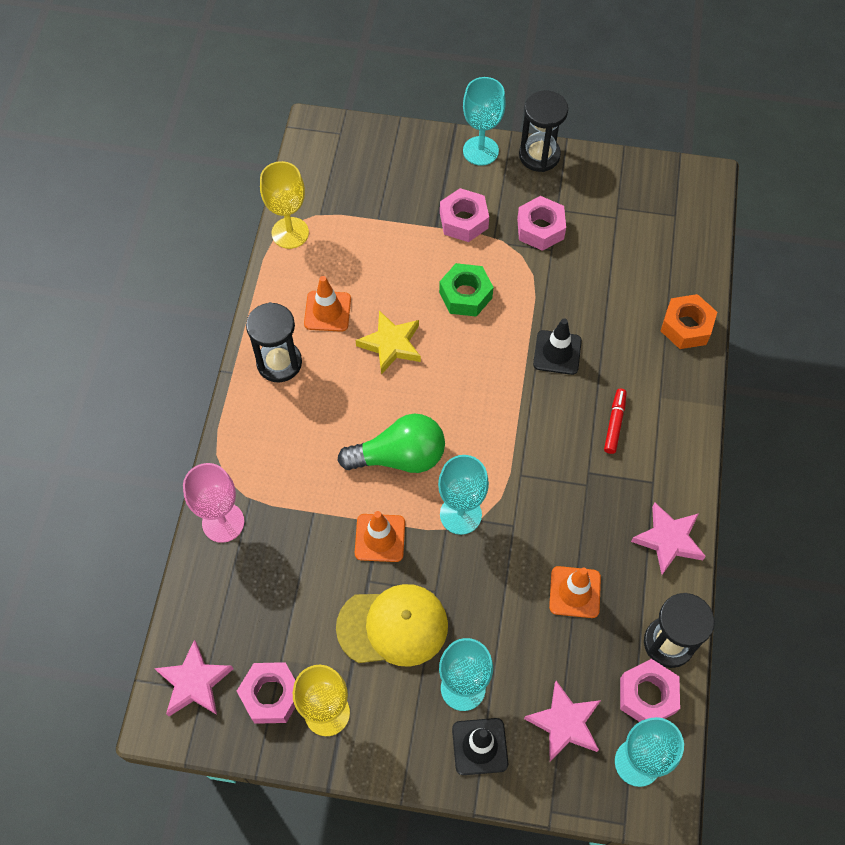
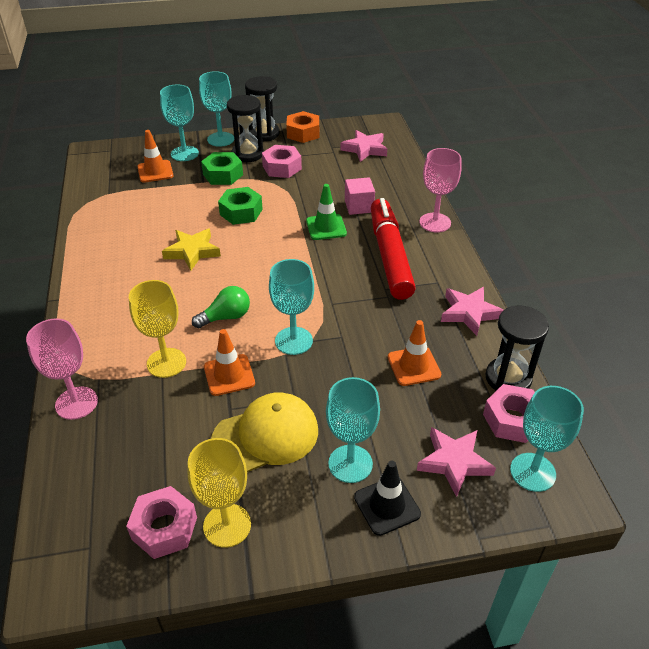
camera: 20 degrees left, 20 degrees down
(194, 682) = (78, 542): pink star -> pink star (365, 149)
(279, 363) = (99, 283): black hourglass -> black hourglass (247, 154)
(290, 233) = (86, 208): yellow goblet -> yellow goblet (166, 363)
(327, 311) = (132, 244): orange traffic cone -> orange traffic cone (155, 171)
(399, 457) = (226, 317): green light bulb -> green light bulb, size x0.64
(428, 166) = (184, 153): none -> turquoise goblet
(463, 221) = (223, 175): pink nut -> green nut
(557, 352) = (326, 227): black traffic cone -> green traffic cone
(610, 329) = (359, 206): none -> pink cube
(614, 423) = (390, 256): red marker -> red marker, size x2.40
(686, 327) = (412, 194): orange nut -> orange nut (303, 133)
(692, 386) = (435, 222): none -> pink goblet

